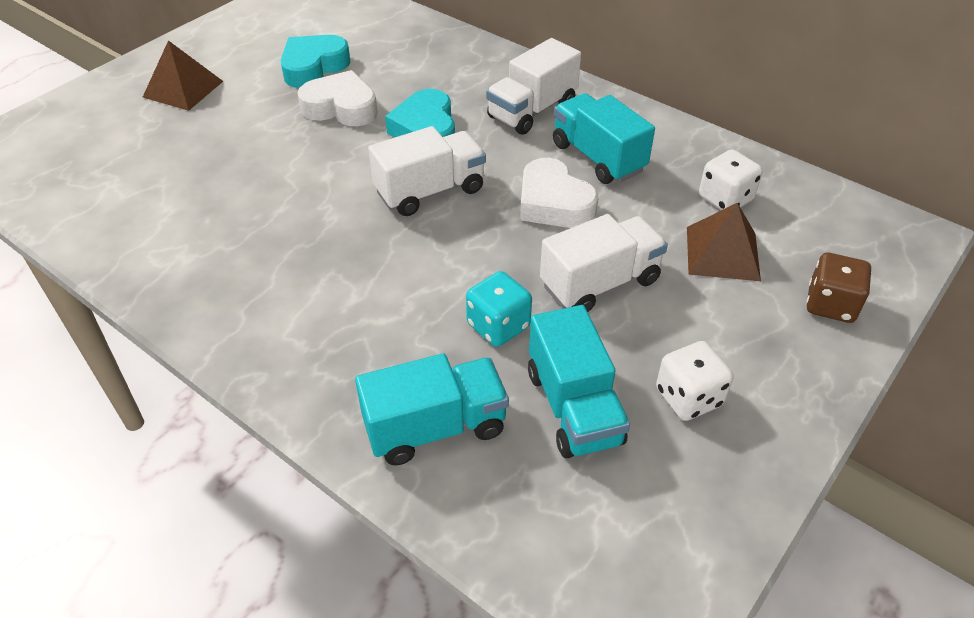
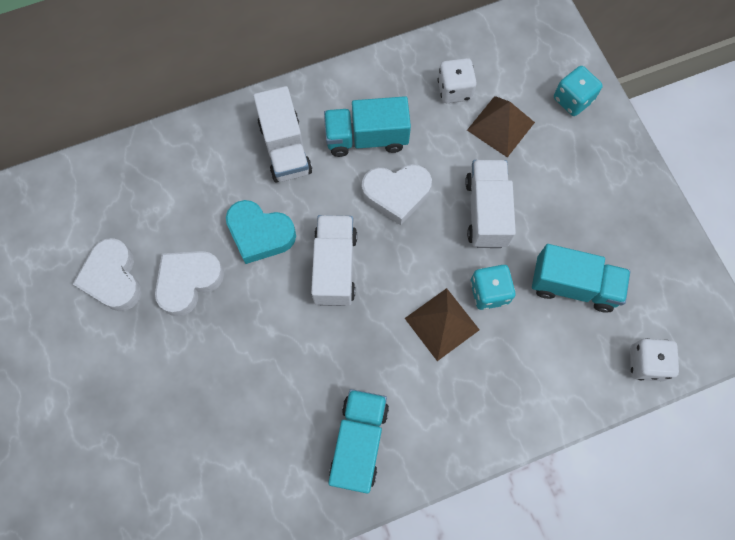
camera: 60 degrees left, 25 degrees up
(183, 89) = (72, 400): brown pyramid -> brown pyramid (442, 324)
(313, 67) = (113, 278): turquoise heart -> white heart
(435, 427) = (549, 370): turquoise truck -> turquoise truck (359, 442)
(688, 397) = (597, 221): white dice -> white dice (646, 363)
(830, 305) = (572, 100): brown dice -> turquoise dice

